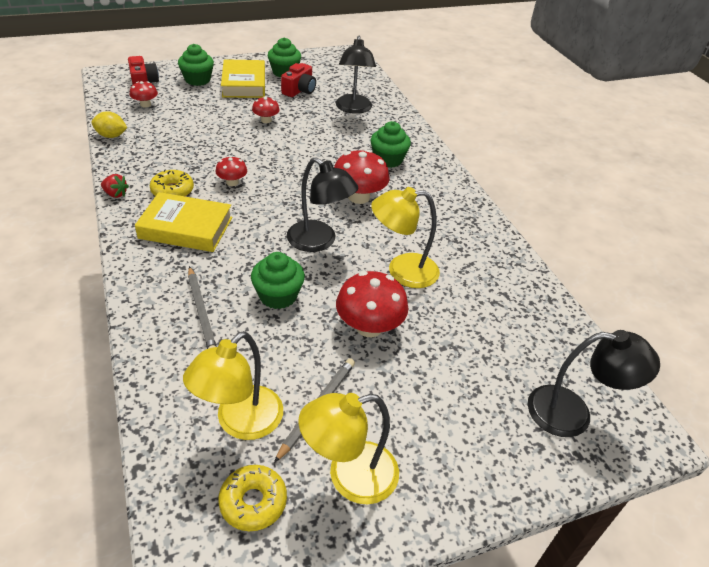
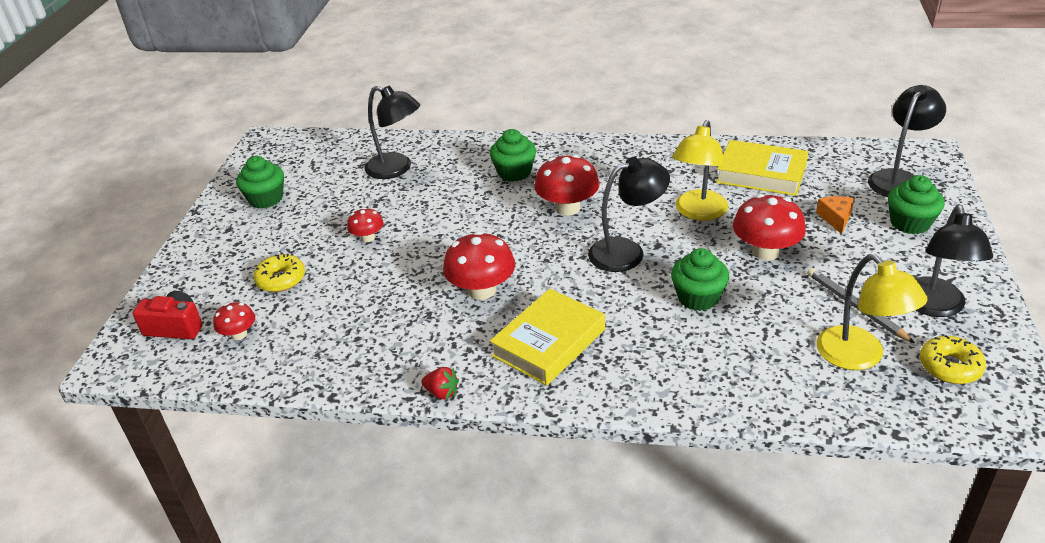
camera: 55 degrees left, 5 degrees down
(111, 136) = (296, 379): yellow lemon -> none
(115, 194) = (442, 393): red strawberry -> red strawberry turned 60 degrees clockwise
(172, 190) = (467, 341): yellow donut -> yellow donut (281, 279)
(197, 80) = (215, 275): green cupcake -> green cupcake (910, 223)
(202, 312) = (699, 355): grey pencil -> none
(232, 182) = (482, 290): red mushroom -> red mushroom, size x1.80
(244, 84) = (264, 237): yellow book -> yellow book (761, 174)
(299, 90) = (321, 197): red camera -> none
(349, 476) = (934, 307): yellow lamp -> black lamp
(458, 369) = (836, 218): none -> orange cheese

